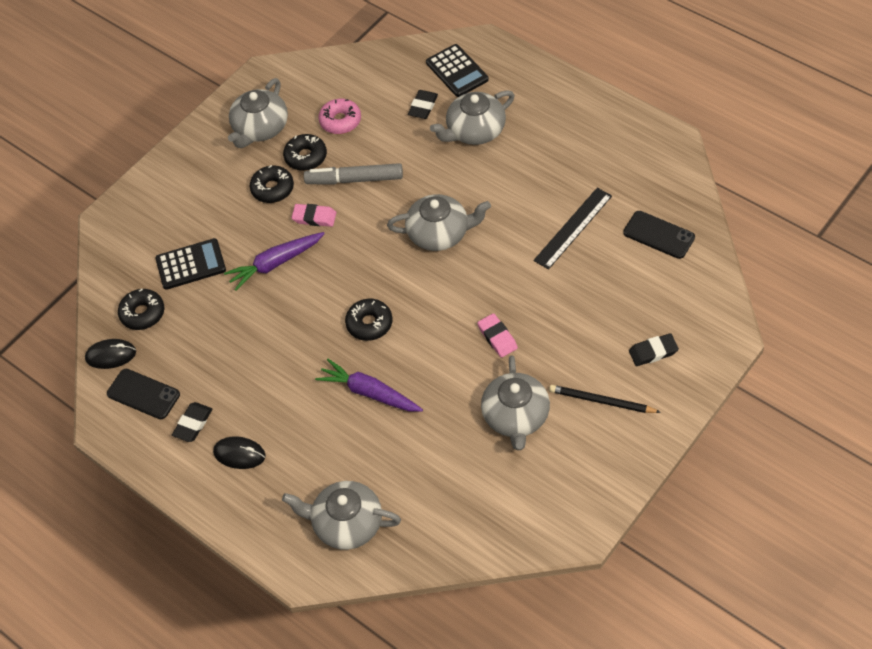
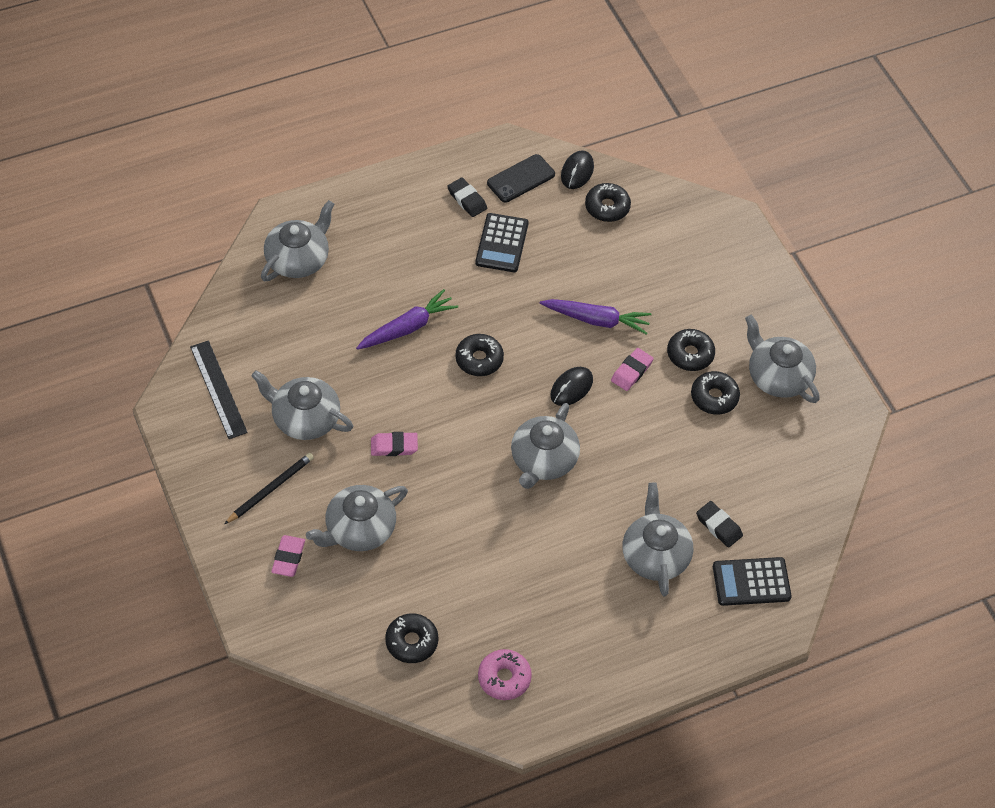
camera: 110 degrees right, 0 degrees up
(191, 264) = (639, 259): black calculator -> black calculator (502, 243)
(239, 454) = (415, 218): black mouse -> black mouse (571, 388)
(275, 264) = (596, 320): purple carrot -> purple carrot turned 105 degrees clockwise
(340, 121) = (744, 446): pink donut -> pink donut (504, 678)
(354, 179) = (658, 423): grey marker -> none
(573, 228) = (472, 573): black ruler -> black ruler (218, 389)
(591, 319) = (359, 529): none -> grey teapot
(653, 352) = (288, 558): black eraser -> pink eraser
(658, 235) = (411, 642): black phone -> black donut

